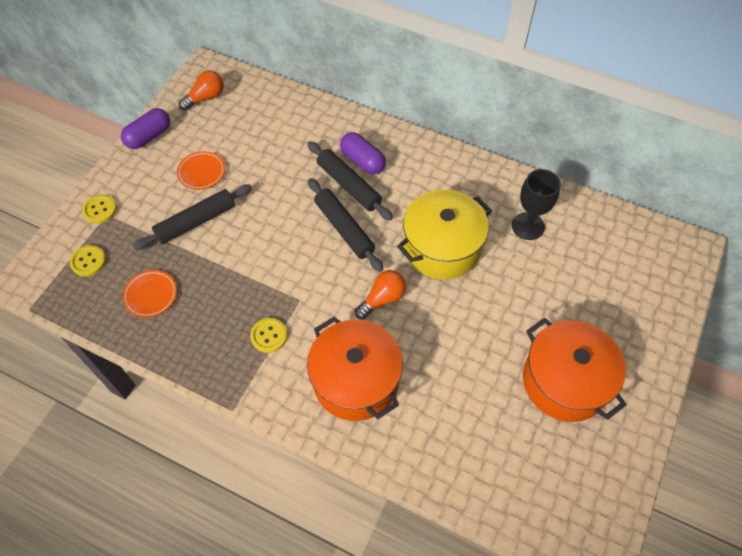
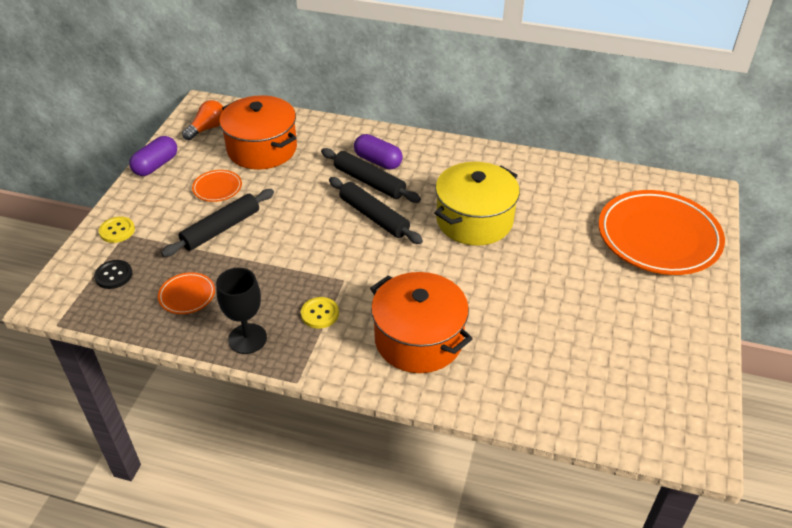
camera: 10 degrees left, 15 degrees down
(88, 261) = (113, 275): yellow button -> black button
(382, 299) = (427, 269): orange light bulb -> none
(528, 226) = (552, 194): black goblet -> black goblet (247, 339)
(564, 381) = (624, 312): orange pot -> orange pot (262, 149)
(623, 296) = (658, 237): none -> orange plate

